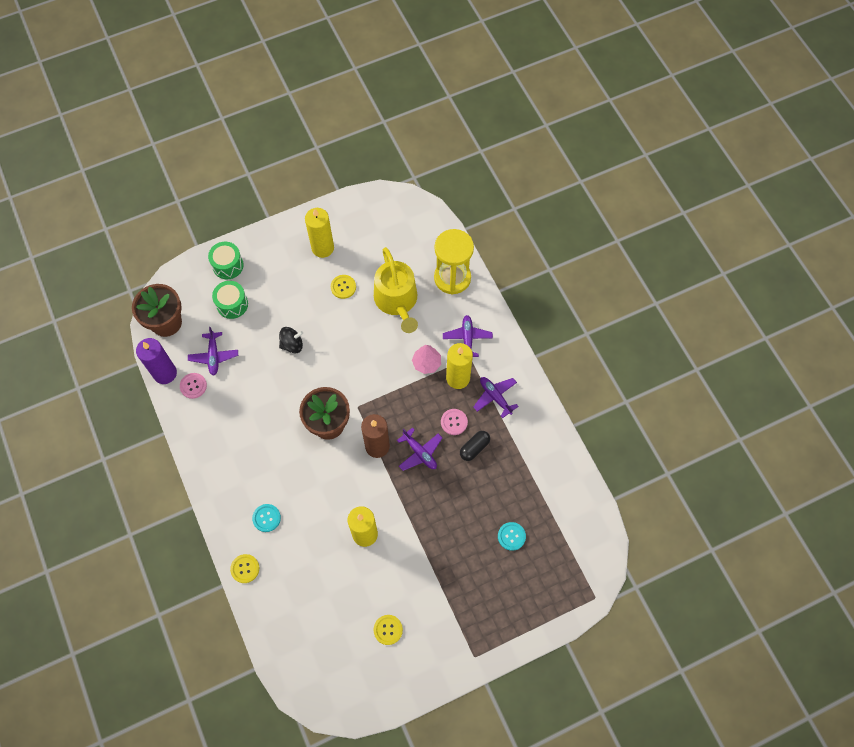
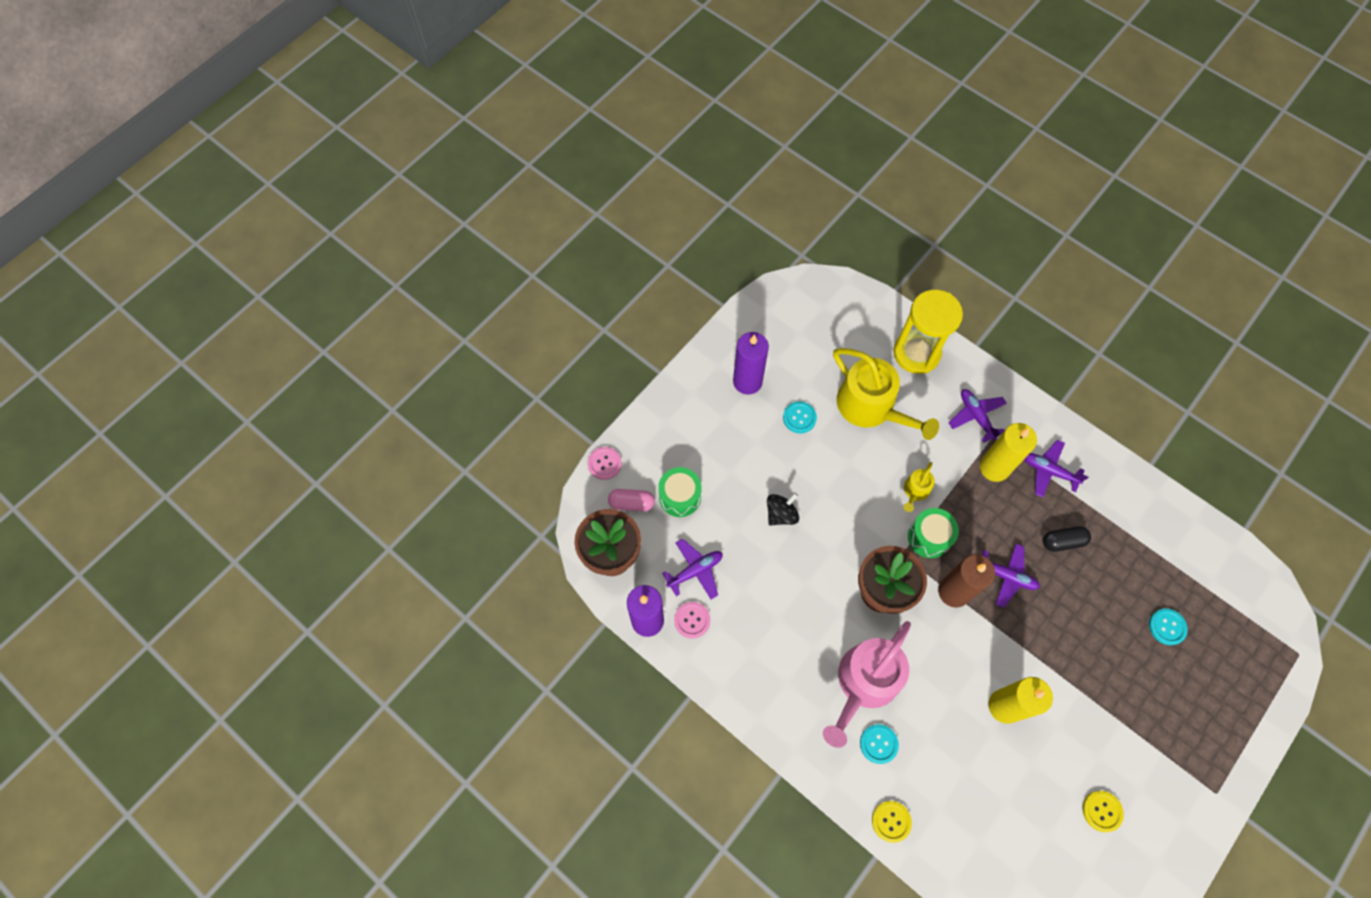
camera: 25 degrees left, 0 degrees up
(198, 295) = (631, 503): none -> pink capsule
(214, 356) = (695, 571): purple plane -> purple plane turned 90 degrees counterclockwise
(228, 265) = (646, 451): green drum -> green drum (929, 537)
(281, 476) = (864, 683): none -> pink watering can
(323, 248) = (747, 381): yellow candle -> purple candle
(343, 287) = (799, 418): yellow button -> turquoise button
(392, 369) = (915, 491): none -> yellow watering can
(426, 363) = (949, 466): pink tree -> none
(454, 422) = (1021, 522): pink button -> pink button (604, 463)
(474, 448) = (1063, 541): black capsule -> black capsule turned 60 degrees clockwise

